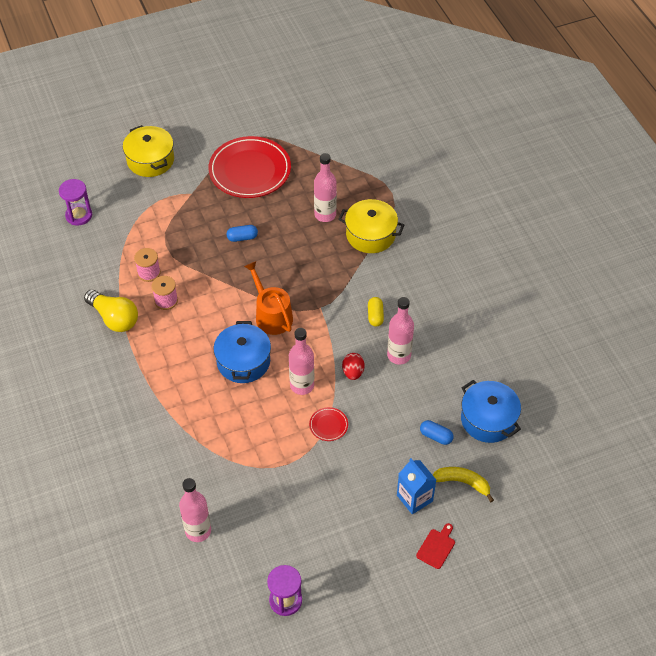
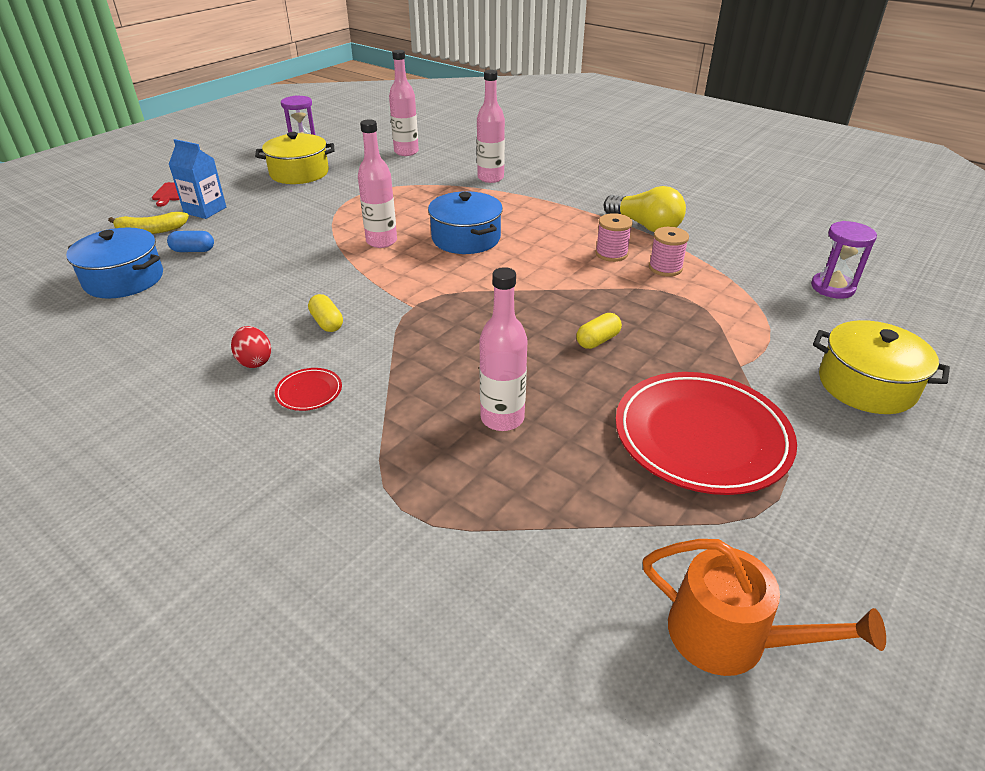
camera: 150 degrees right, 15 degrees down
(114, 318) = (645, 226): yellow light bulb -> yellow light bulb turned 150 degrees counterclockwise
(242, 238) = (597, 340): blue capsule -> yellow capsule
(271, 315) = (471, 280): orange watering can -> orange watering can (729, 637)
(328, 425) = (329, 226): red plate -> red plate (309, 392)
(353, 372) = (326, 267): red egg -> red egg (254, 361)
(370, 235) = (399, 418): yellow pot -> yellow pot (299, 173)
(399, 355) = (271, 297): pink bottle -> pink bottle (490, 178)

